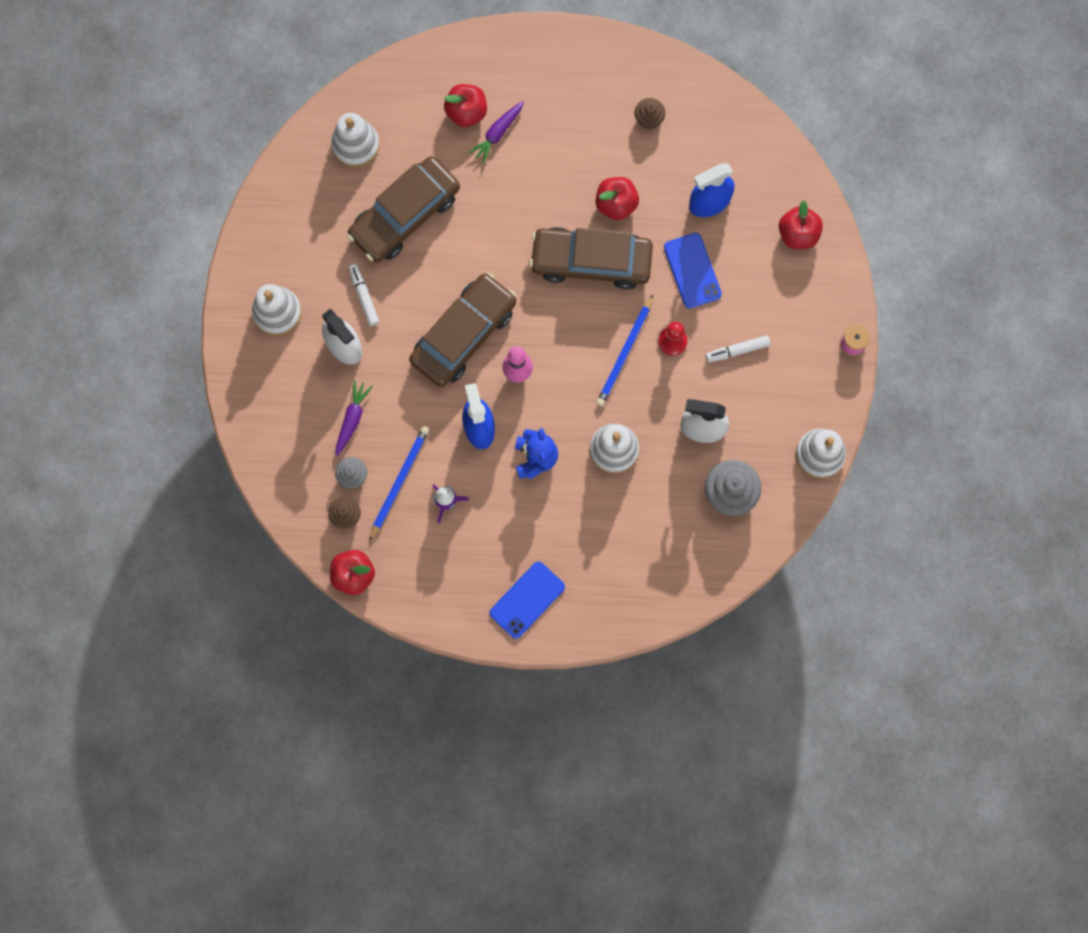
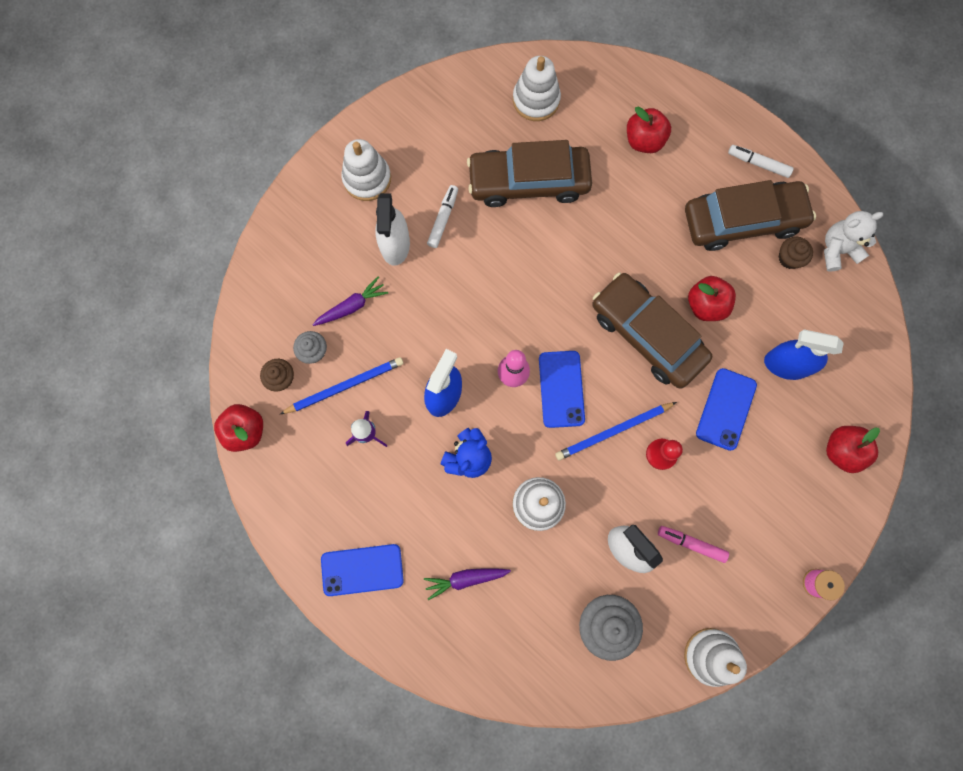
camera: 40 degrees right, 0 degrees up
(464, 334) = (495, 310): brown car -> brown car (742, 220)
(497, 134) = (655, 176): purple carrot -> purple carrot (465, 579)
(561, 353) = (561, 389): none -> blue phone
(679, 84) = (837, 250): none -> white teddy bear
(737, 350) = (710, 506): white marker -> white marker (758, 163)
(744, 388) = (691, 543): none -> pink marker

